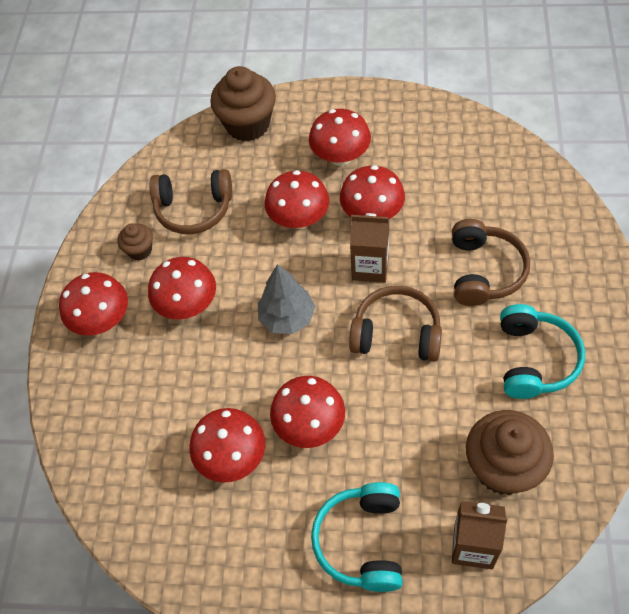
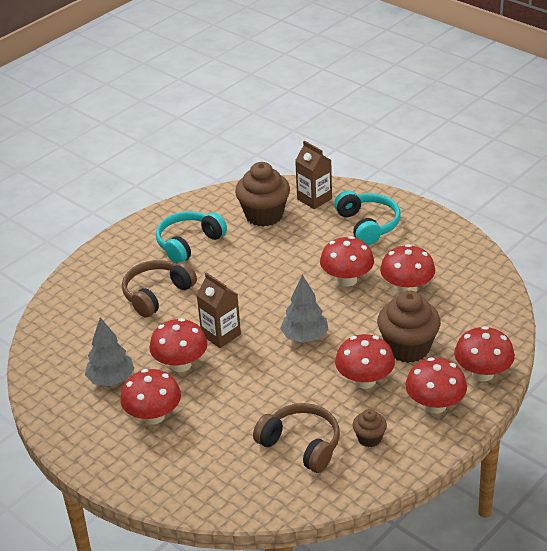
camera: 145 degrees left, 20 degrees down
(248, 125) = (191, 489): brown cupcake -> brown cupcake (408, 348)
(299, 219) = (232, 391): red mushroom -> red mushroom (482, 374)
(362, 541) = (368, 225): turquoise headphones -> turquoise headphones turned 60 degrees counterclockwise
(396, 333) = (247, 293): brown headphones -> none
(414, 163) = (111, 380): none -> grey tree

